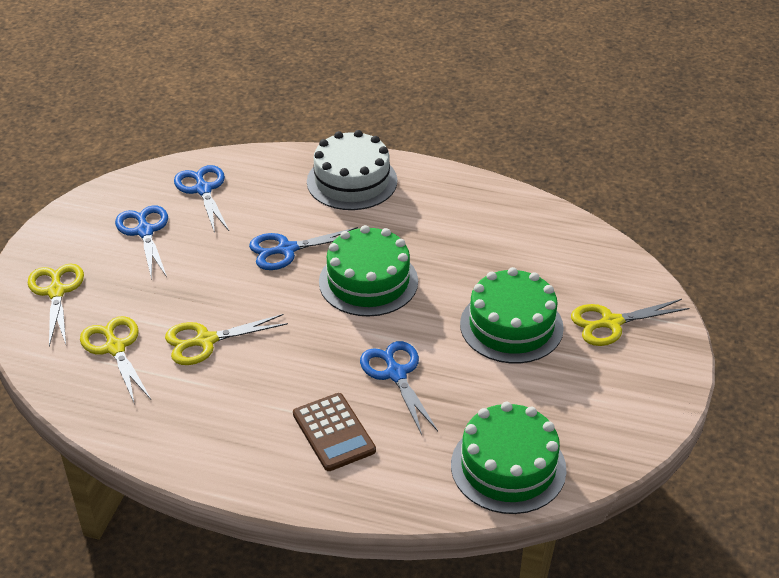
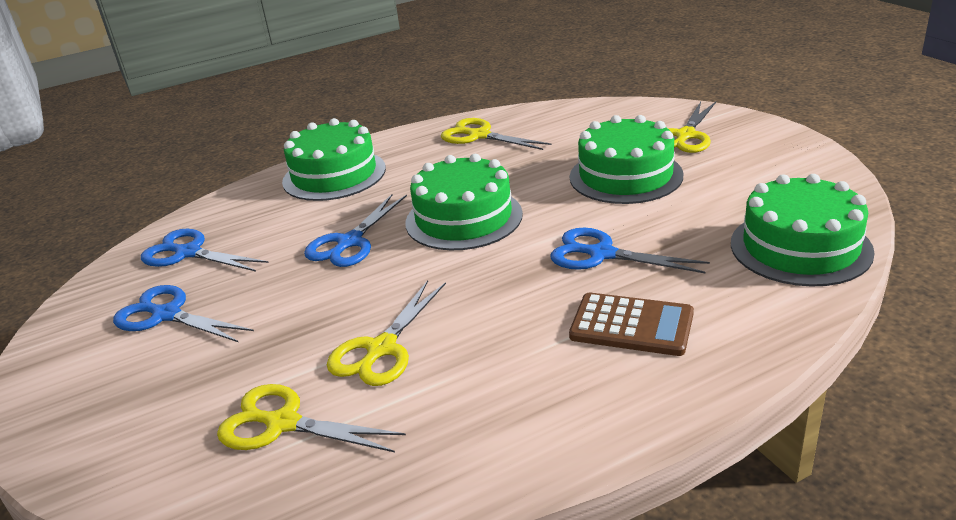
camera: 40 degrees left, 10 degrees down
(56, 292) = (122, 427): yellow scissors -> yellow scissors (479, 136)
(352, 181) = (334, 175): white cake -> green cake

